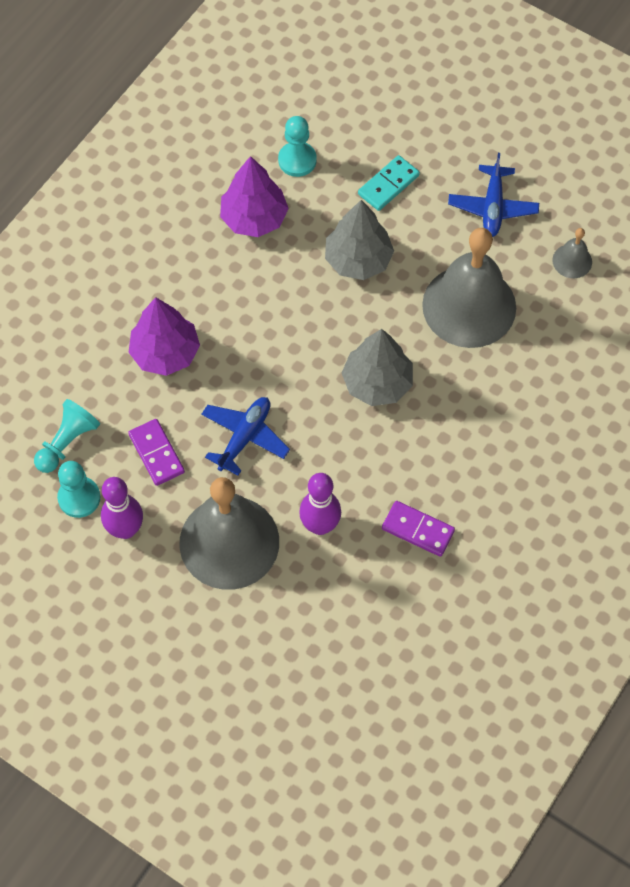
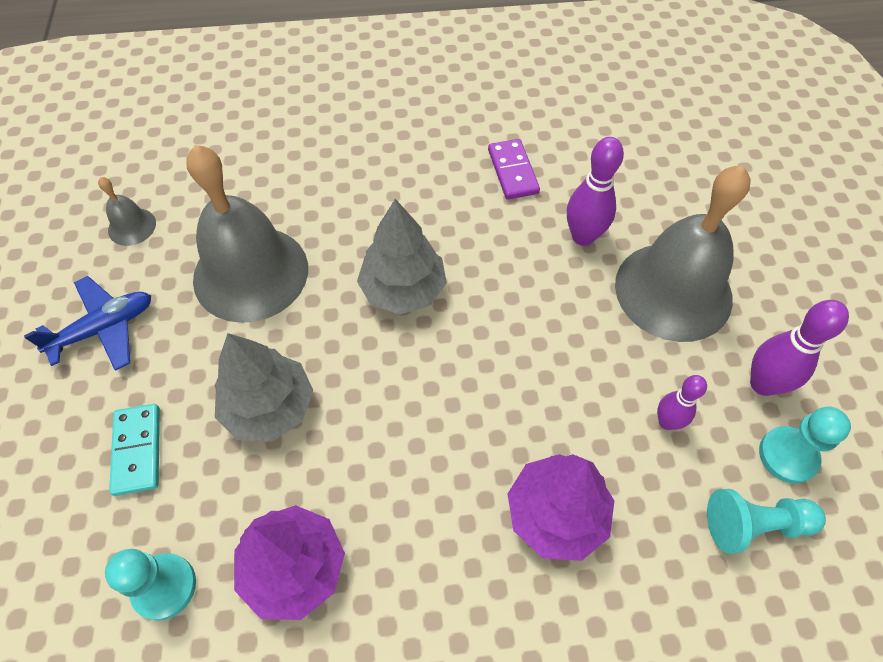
camera: 130 degrees left, 5 degrees down
(156, 453) = (667, 422): purple domino -> purple bowling pin
(244, 437) = (568, 356): blue plane -> none
(388, 185) = (137, 450): turquoise domino -> turquoise domino turned 75 degrees clockwise

